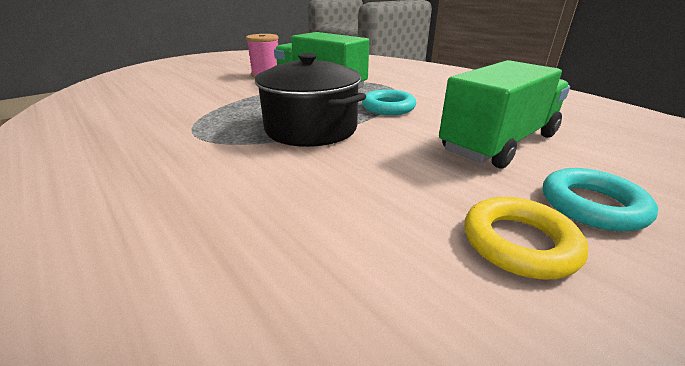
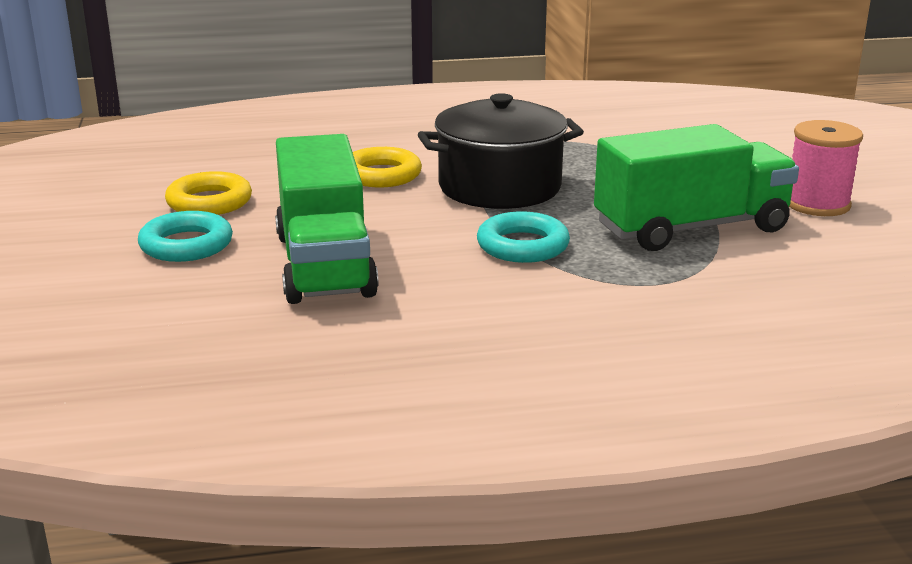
camera: 120 degrees right, 5 degrees down
(332, 174) = (381, 175): none -> yellow ring

